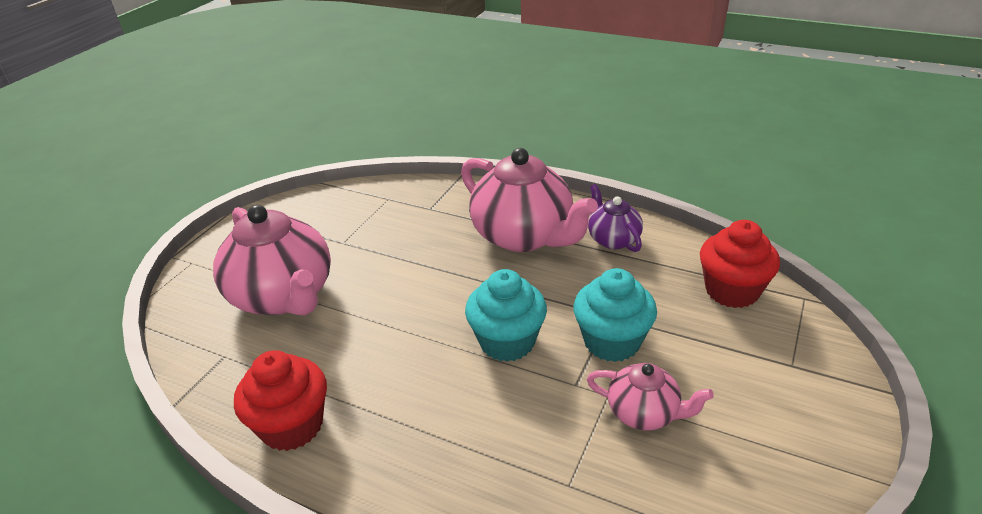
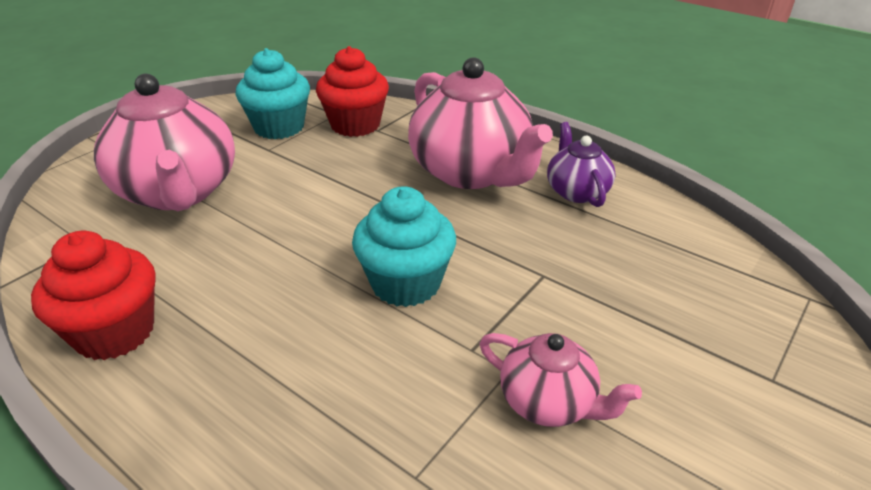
camera: 10 degrees right, 0 degrees up
(612, 341) = (535, 306): turquoise cupcake -> turquoise cupcake (279, 127)
(732, 291) = (711, 273): red cupcake -> red cupcake (355, 125)

